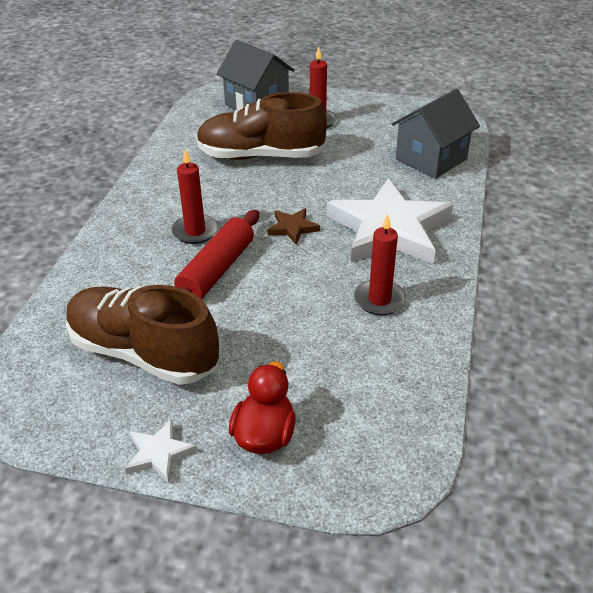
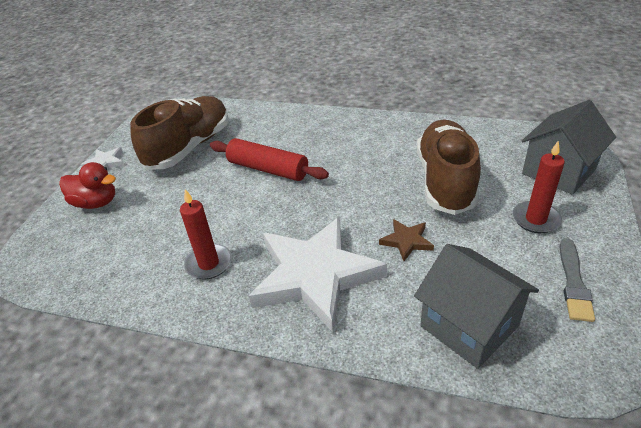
camera: 95 degrees right, 0 degrees up
(195, 231) = (320, 154): red candle -> none
(293, 228) = (321, 207): brown star -> brown star (406, 241)
(384, 116) = (573, 282): none -> grey brush

